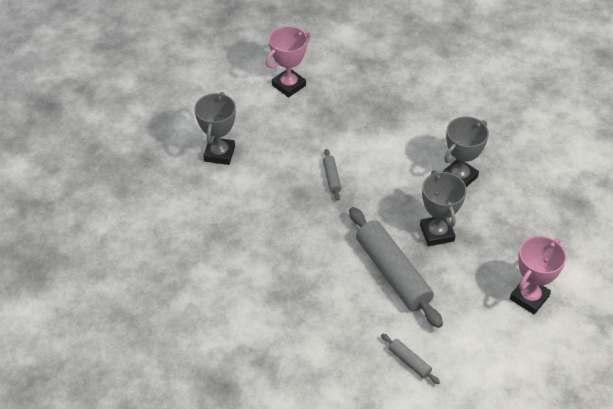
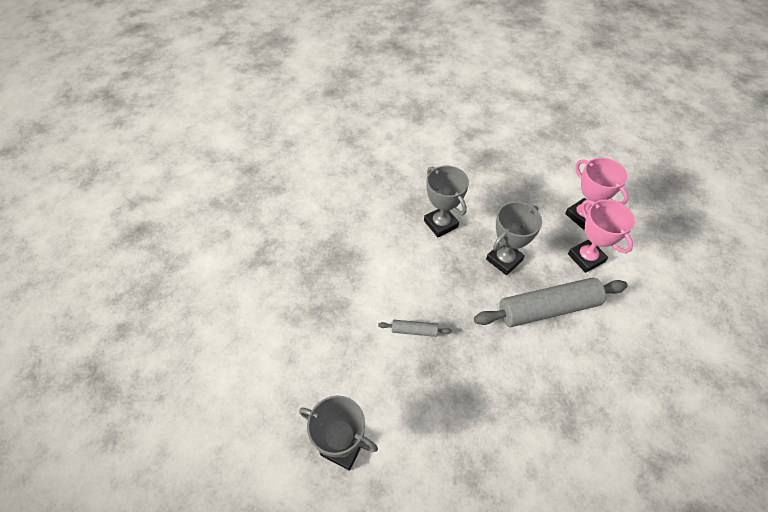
camera: 75 degrees left, 5 degrees up
(289, 85) = (261, 339): pink trophy -> pink trophy (586, 258)
(409, 362) = (651, 323): grey rolling pin -> none
(437, 233) = (504, 260): grey trophy -> grey trophy turned 45 degrees counterclockwise

